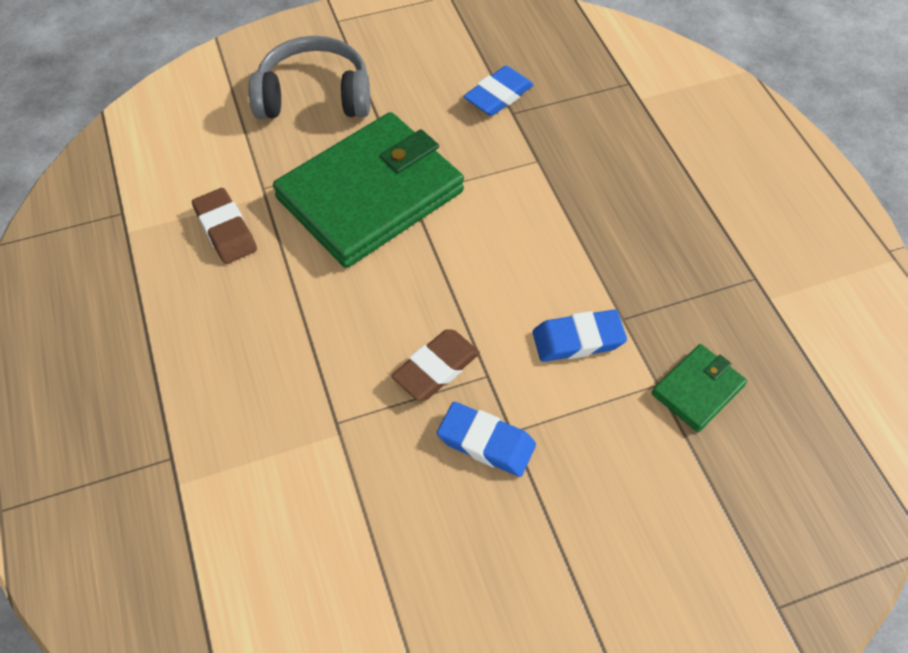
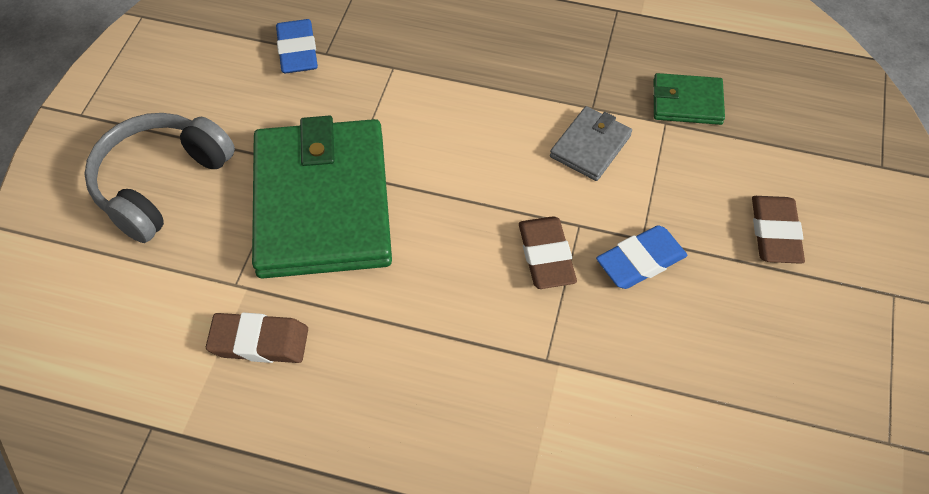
camera: 55 degrees left, 0 degrees up
(578, 339) = (590, 146): blue eraser -> grey wallet
(607, 541) = (775, 233): none -> brown eraser
(697, 390) = (687, 102): green wallet -> green wallet turned 75 degrees counterclockwise

